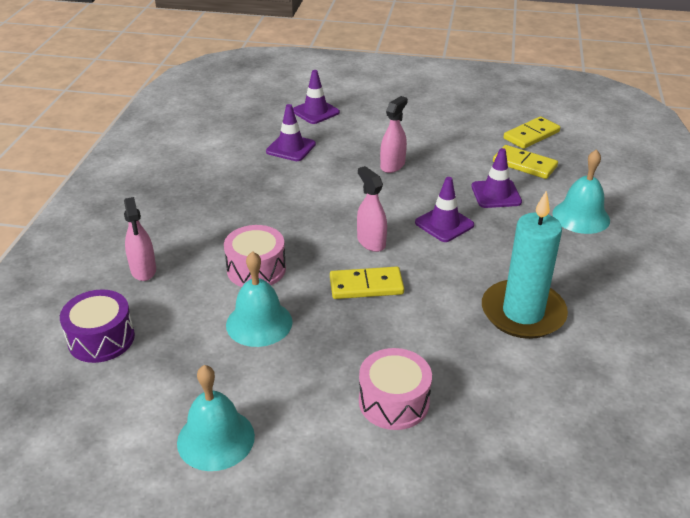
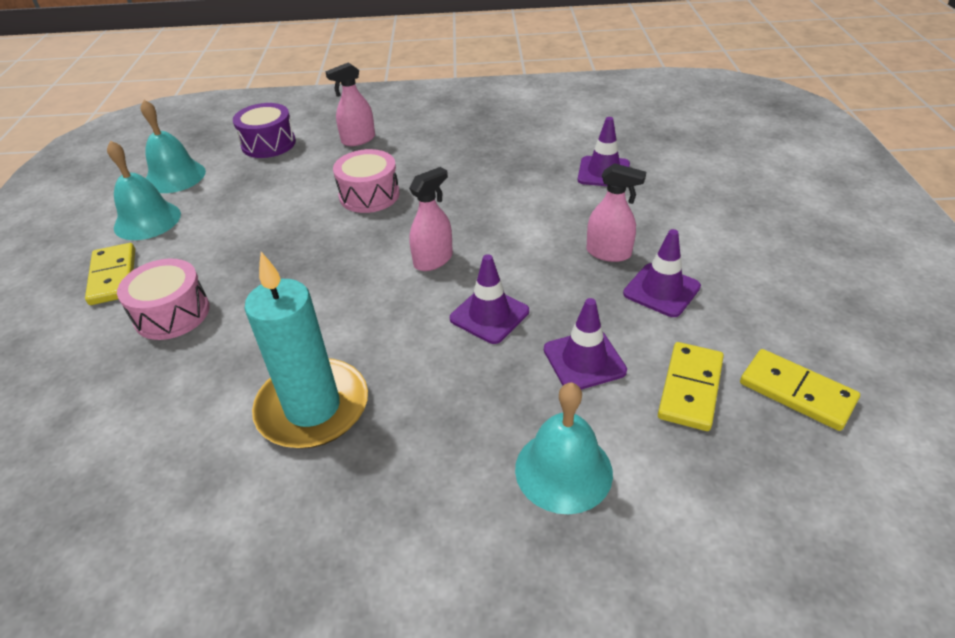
camera: 80 degrees right, 5 degrees up
(259, 323) = (289, 213): turquoise bell -> turquoise bell (175, 176)
(315, 112) = (701, 173): purple traffic cone -> purple traffic cone (661, 290)
(366, 286) = (352, 269): yellow domino -> yellow domino (113, 276)

